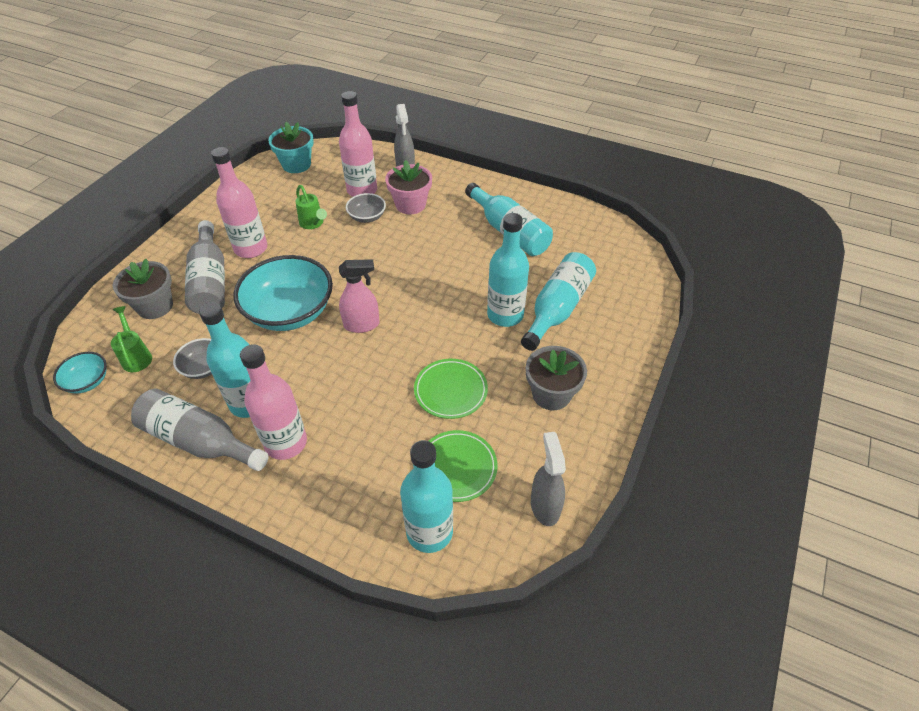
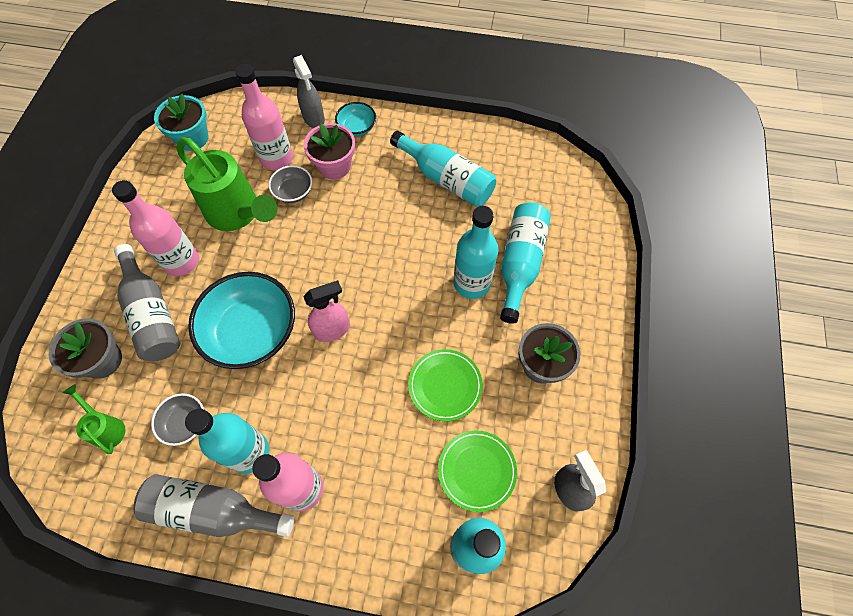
camera: 15 degrees left, 15 degrees up
(87, 381) = (65, 472): turquoise bowl -> turquoise bowl (357, 127)
(313, 224) = (238, 214): green watering can -> green watering can, size x2.08

